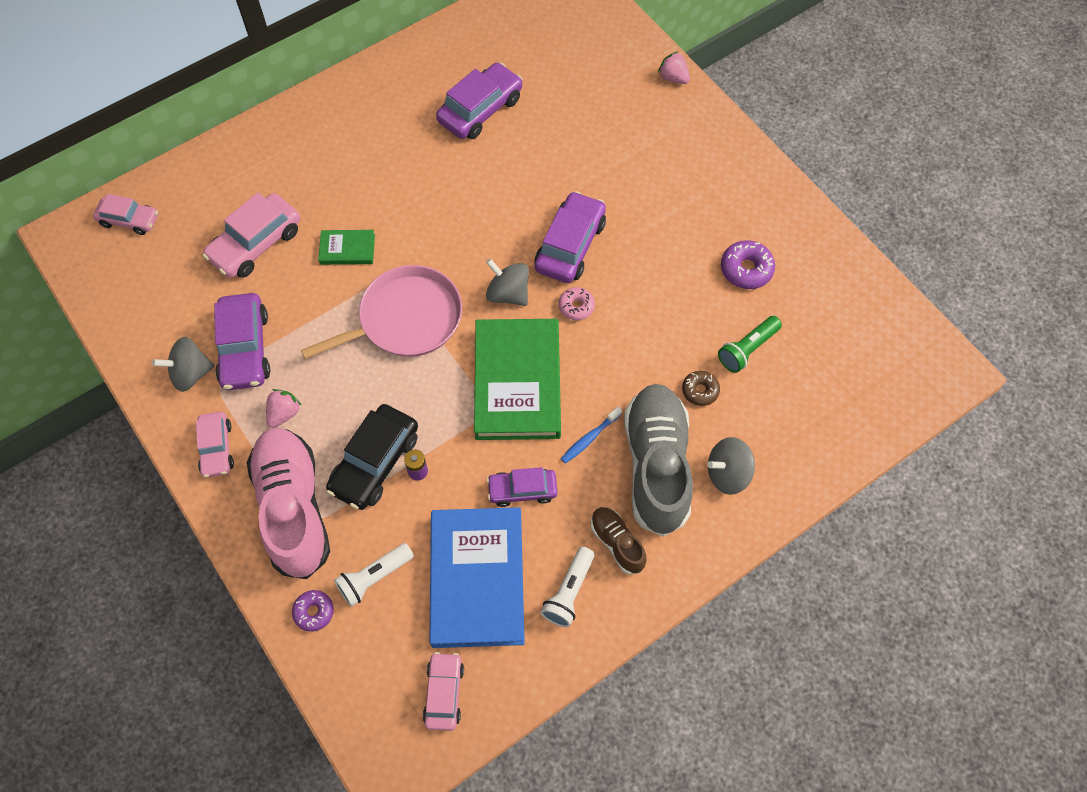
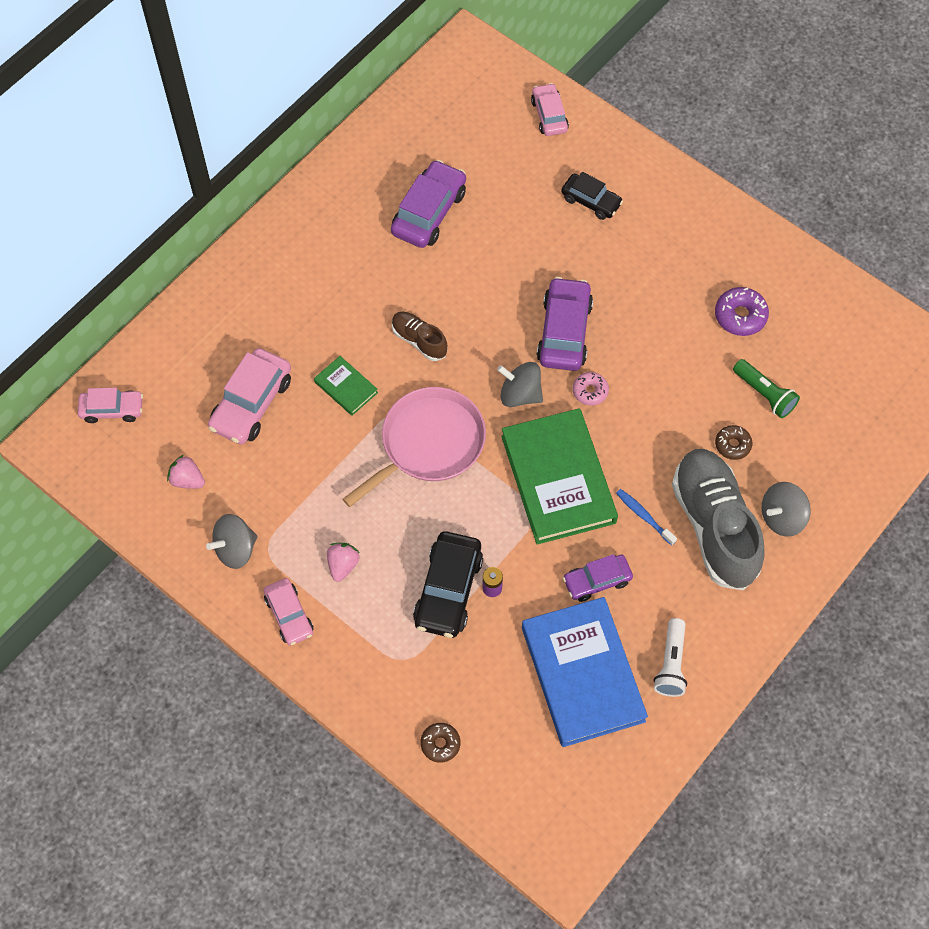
camera: 15 degrees left, 0 degrees up
(245, 349) = (280, 511): purple car -> none
(293, 508) = (385, 653): pink shoe -> none
(314, 612) = (440, 744): purple donut -> brown donut
(347, 249) = (346, 387): green book -> green book turned 60 degrees clockwise
(374, 578) = (485, 698): white flashlight -> none
(444, 693) = (587, 785): pink car -> pink car (549, 115)
(589, 438) = (644, 516): blue toothbrush -> blue toothbrush turned 105 degrees clockwise
(617, 543) = (700, 607): brown shoe -> brown shoe (419, 340)
(635, 132) = (591, 201): none -> black car
(673, 78) = (610, 135): pink strawberry -> pink strawberry (187, 480)
(747, 349) = (764, 394): green flashlight -> green flashlight turned 75 degrees counterclockwise

